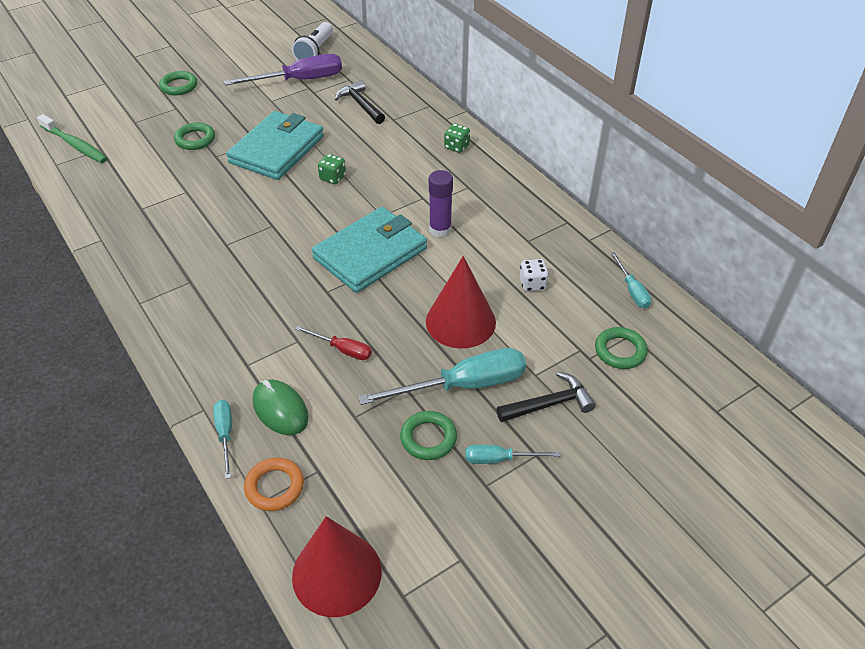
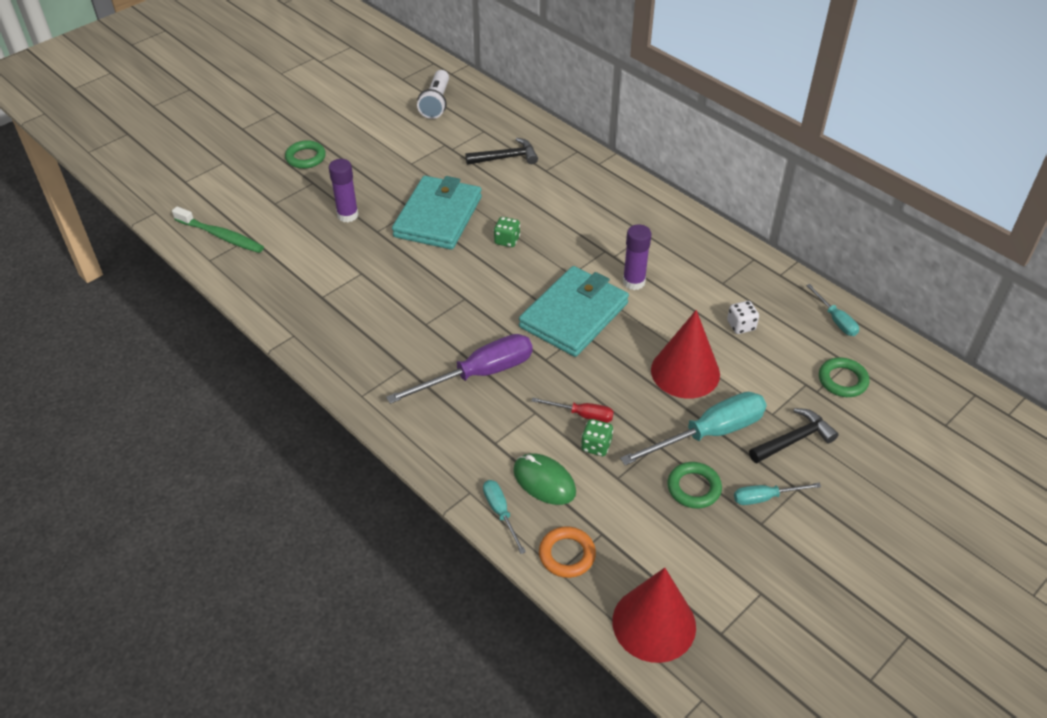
camera: 10 degrees left, 0 degrees up
(195, 139) = (347, 215): green ring -> purple glue stick
(299, 80) = (432, 137): purple screwdriver -> purple screwdriver (478, 374)
(360, 105) = (506, 158): black hammer -> black hammer turned 120 degrees clockwise
(456, 147) = (620, 193): green dice -> green dice (596, 446)

